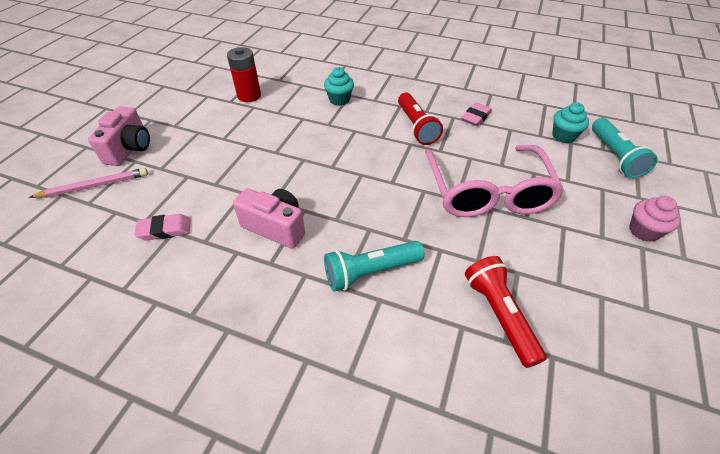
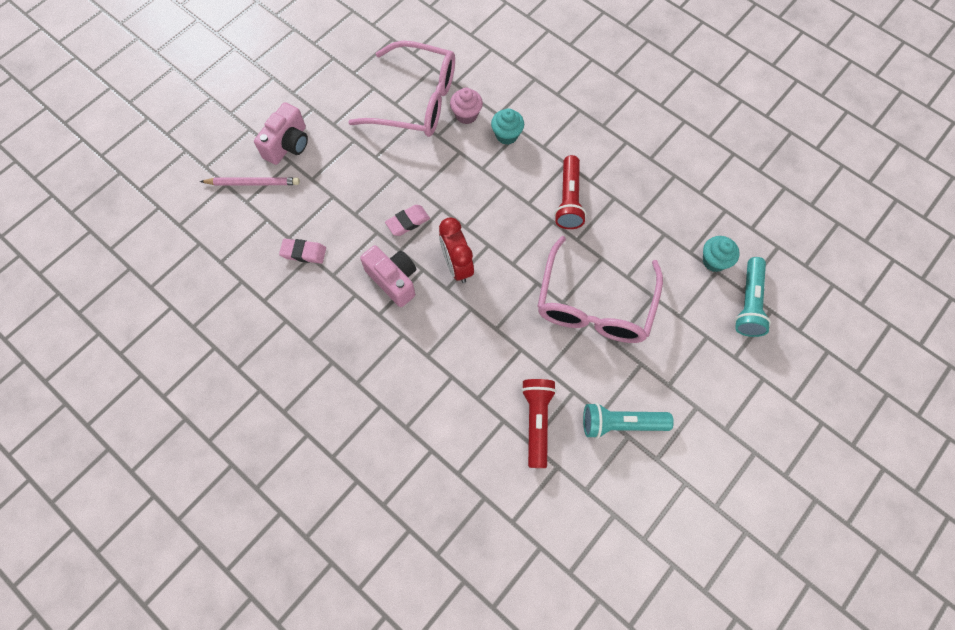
camera: 20 degrees right, 20 degrees up
(249, 96) = (416, 101): red battery -> pink glasses
(338, 198) = (457, 265): none -> red clock
(371, 272) = (454, 350): turquoise flashlight -> turquoise flashlight (621, 424)
(476, 117) = (638, 206): pink eraser -> pink eraser (408, 222)
(643, 231) = (710, 392): pink cupcake -> pink cupcake (466, 115)

